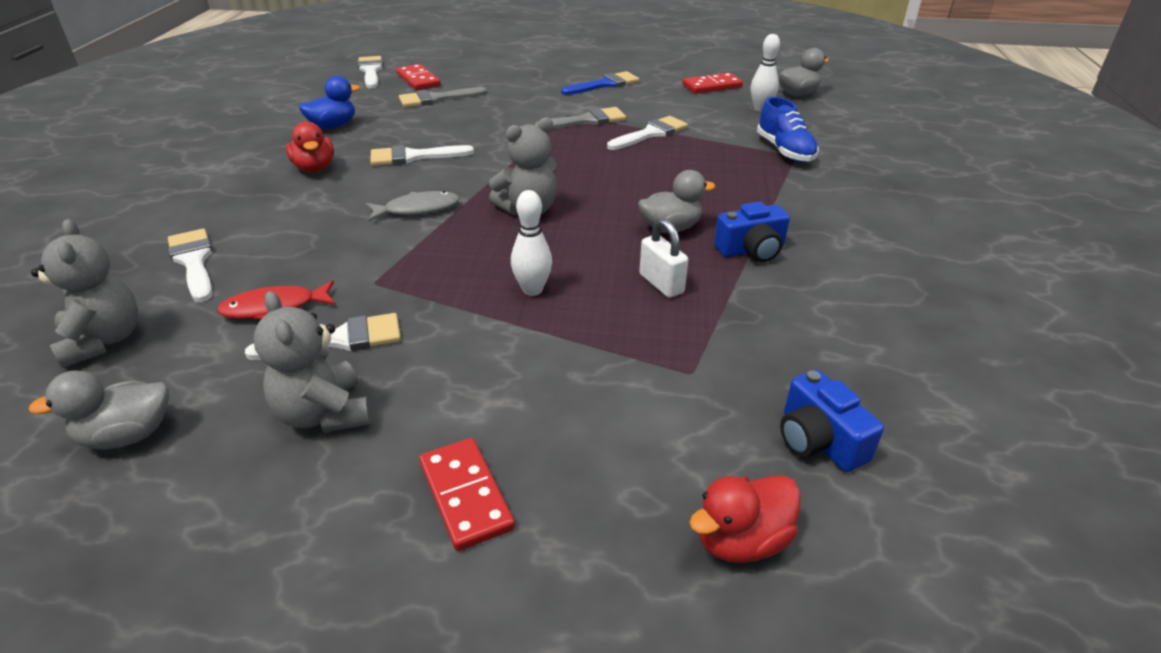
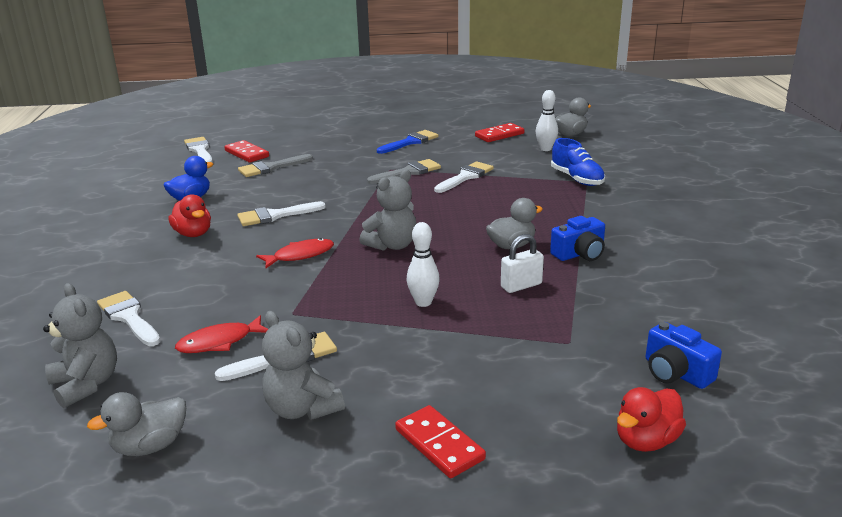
camera: 10 degrees left, 10 degrees down
(417, 209) = (300, 255): grey fish -> red fish
(661, 284) = (521, 286): white padlock -> white padlock turned 75 degrees counterclockwise

